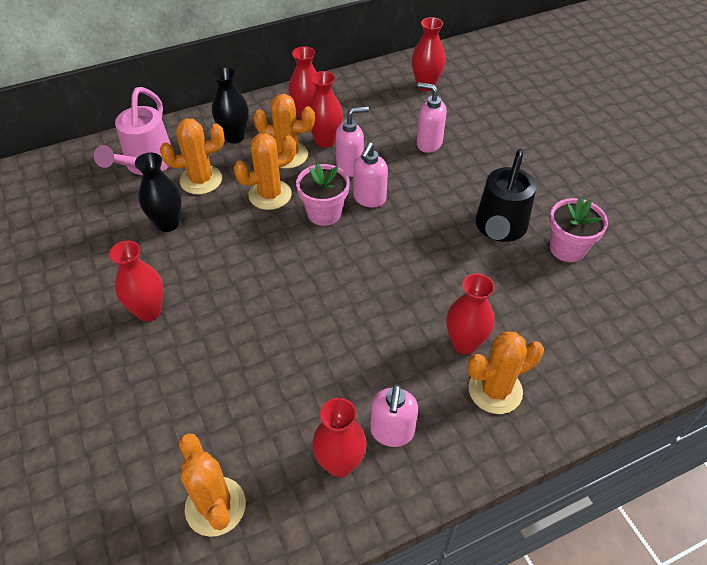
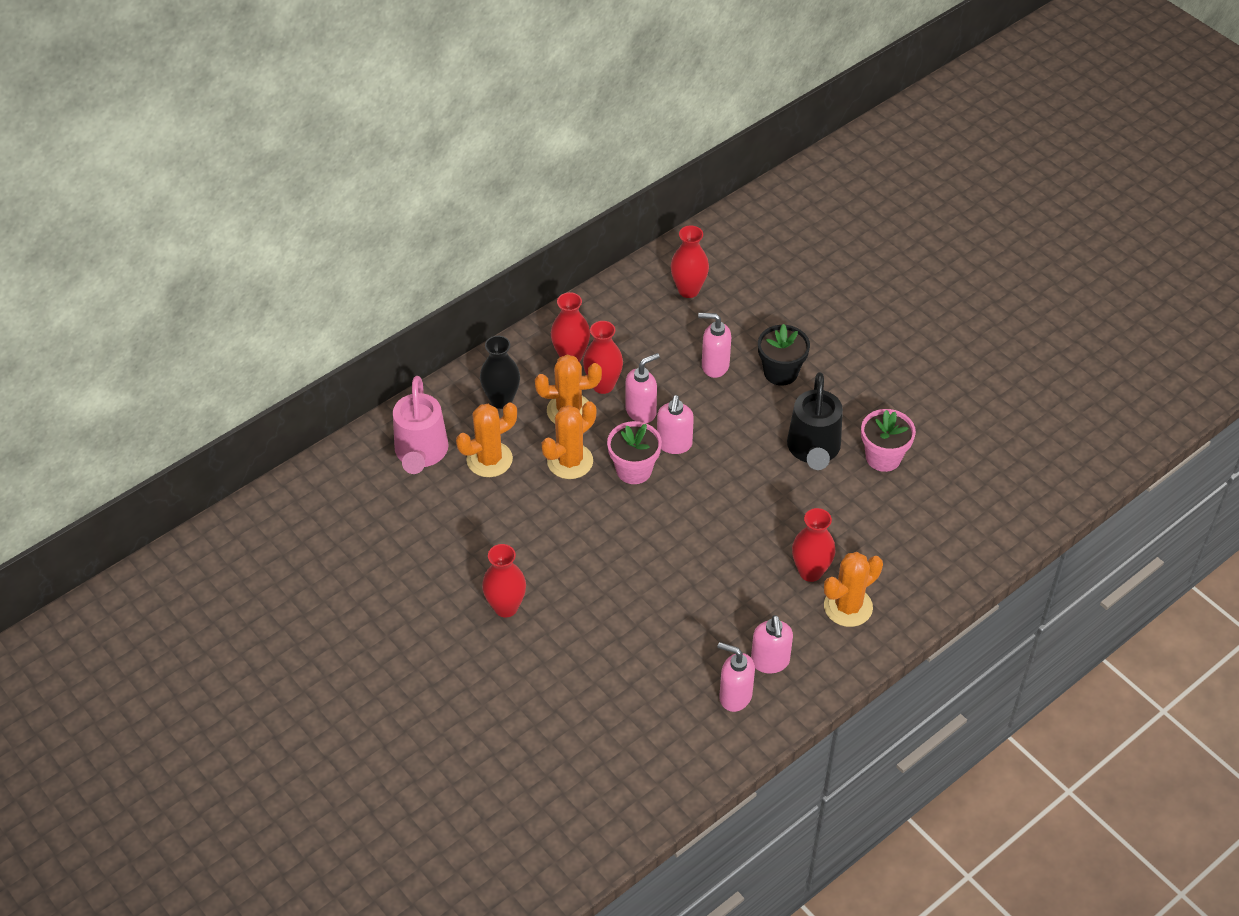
camera: 15 degrees left, 0 degrees up
(168, 224) = (479, 515): black vase -> none
(215, 506) = (645, 752): orange cactus -> none
(340, 463) = (735, 696): red vase -> pink soap dispenser
(487, 159) = (781, 372): none -> black flower pot

